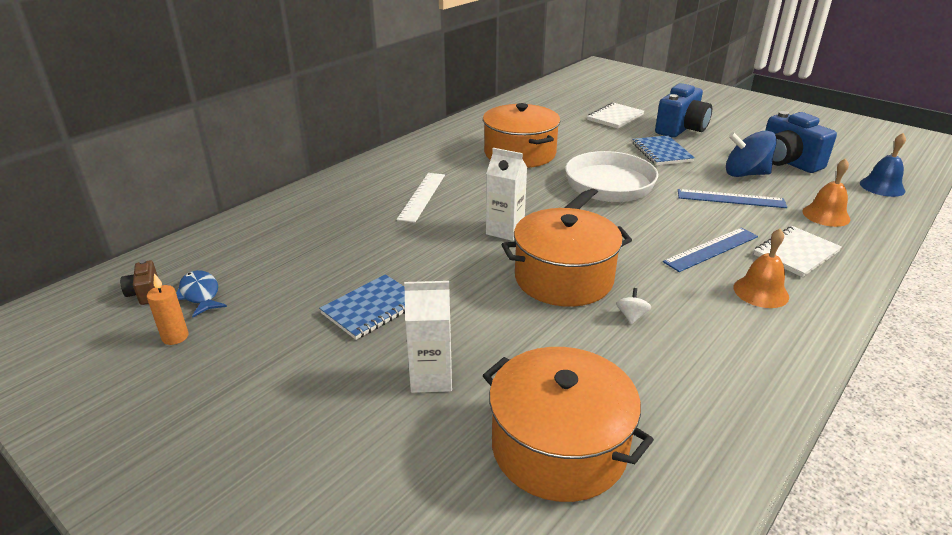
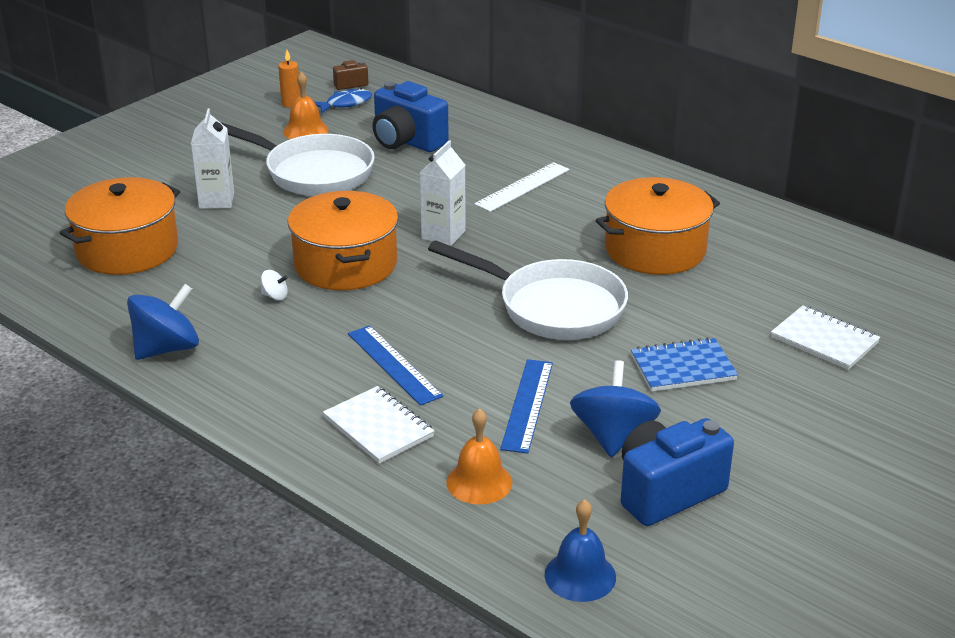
camera: 90 degrees right, 0 degrees up
(372, 308) = (312, 172): blue notebook -> white pan
(422, 196) = (522, 187): white ruler -> white ruler turned 60 degrees counterclockwise
(681, 129) = (789, 402): blue camera -> blue camera (407, 141)
(755, 381) = (167, 348): none -> blue spinning top
(761, 292) = (301, 382): orange bell -> orange bell (305, 131)

